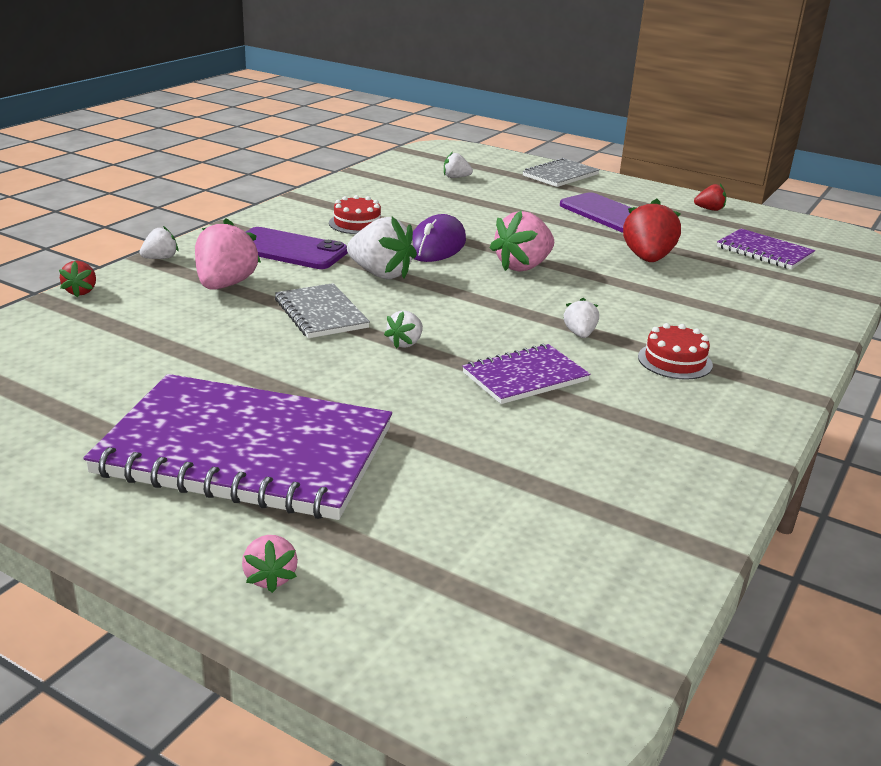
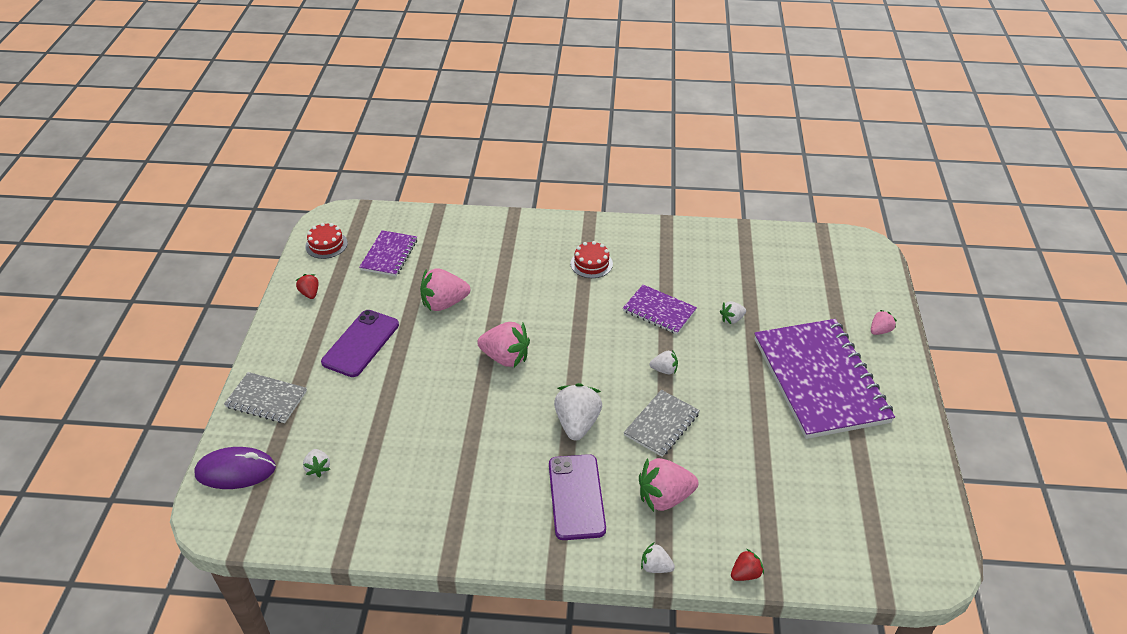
camera: 115 degrees left, 15 degrees up
(357, 223) = (489, 482): red cake -> red cake (326, 245)
(437, 246) = (502, 415): purple mouse -> purple mouse (235, 471)
(579, 334) = (589, 305): white strawberry -> white strawberry (732, 319)
(647, 259) = (444, 303): red strawberry -> pink strawberry

